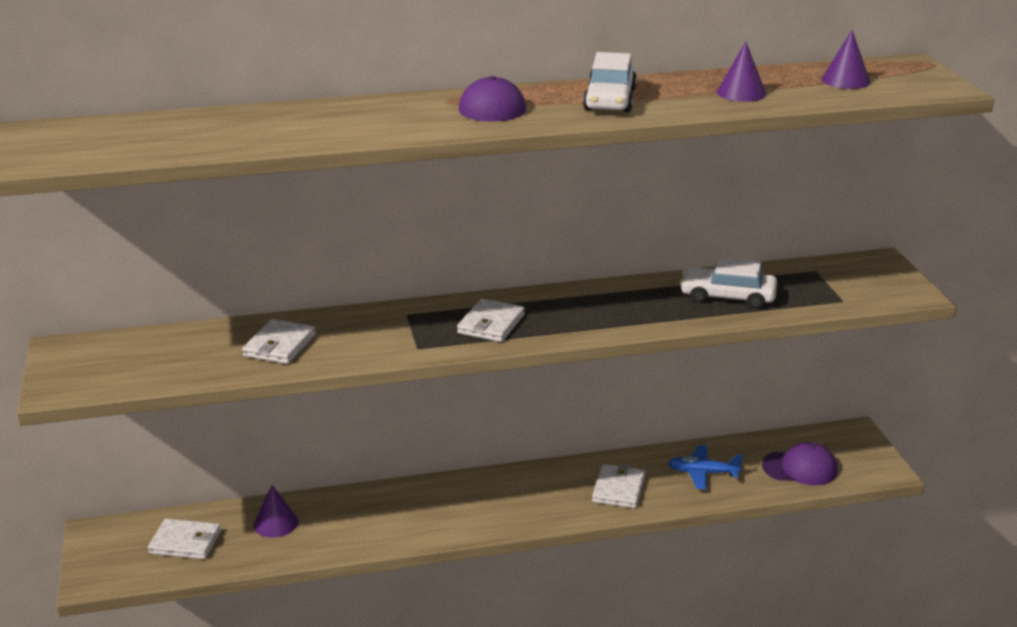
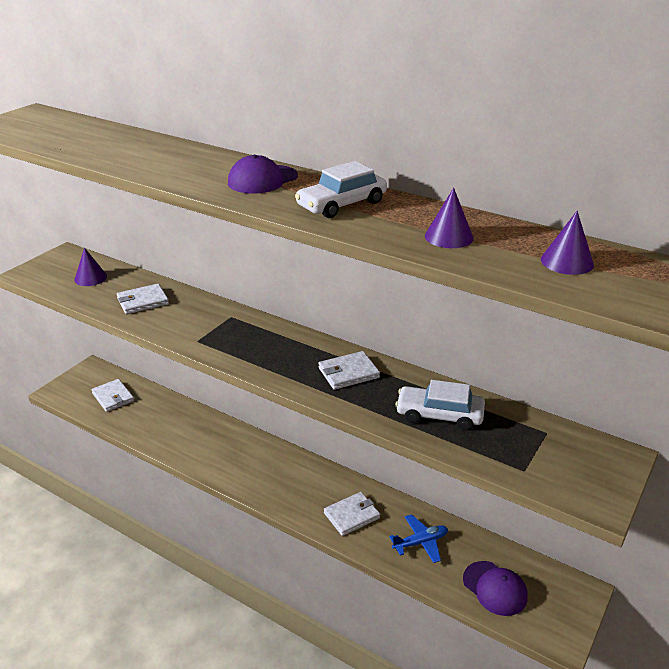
camera: 45 degrees right, 5 degrees up
(276, 523) = (160, 413): purple cone -> purple cone (90, 278)
(491, 324) = (260, 348): white wallet -> white wallet (348, 373)
(702, 473) = (420, 542): blue plane -> blue plane turned 105 degrees clockwise
(727, 297) = (439, 415): white car -> white car turned 45 degrees counterclockwise

